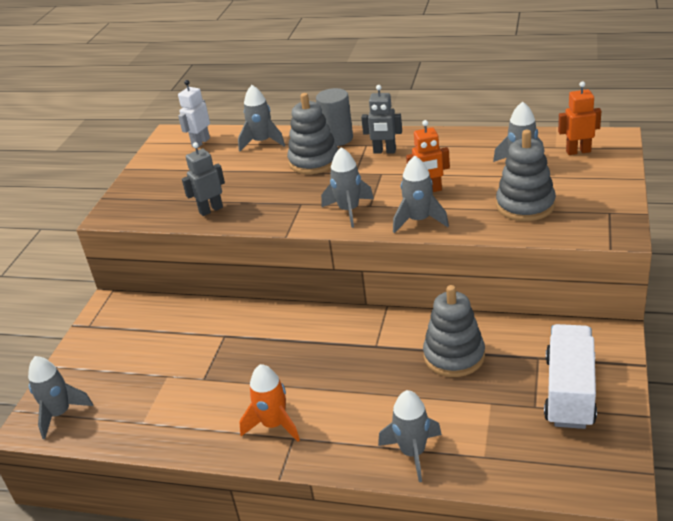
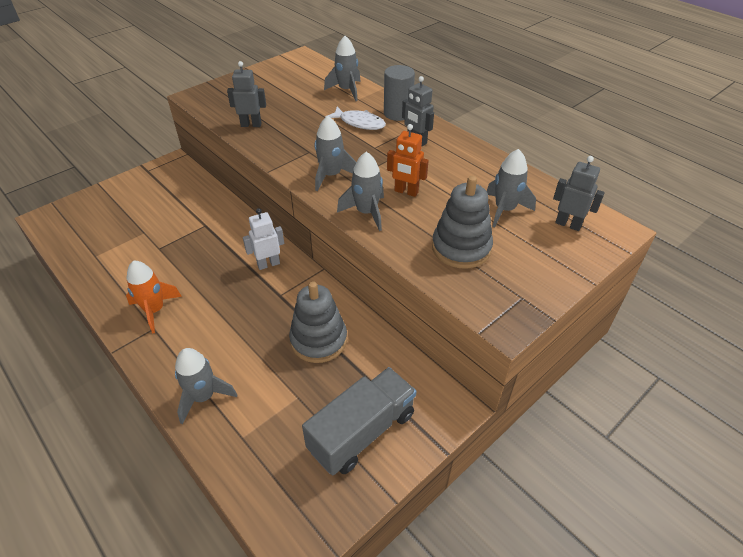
camera: 30 degrees right, 10 degrees up
(60, 414) = (67, 220): grey rocket -> none
(200, 142) = (310, 71): white robot -> white robot (268, 264)
(314, 161) = (359, 123): grey stacking toy -> white fish
(569, 392) = (362, 432): white truck -> grey truck
(578, 151) = (568, 224): orange robot -> grey robot

